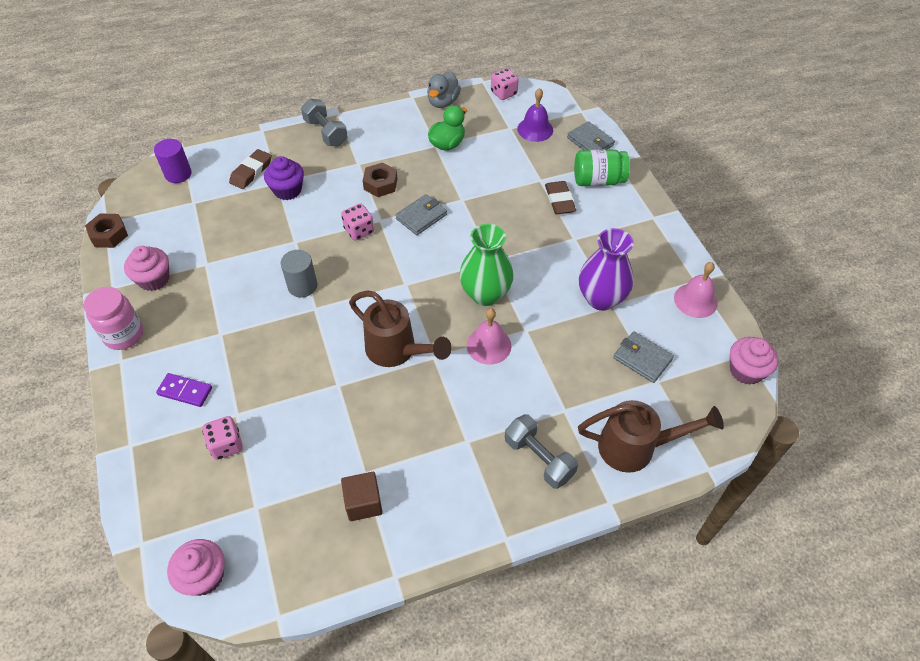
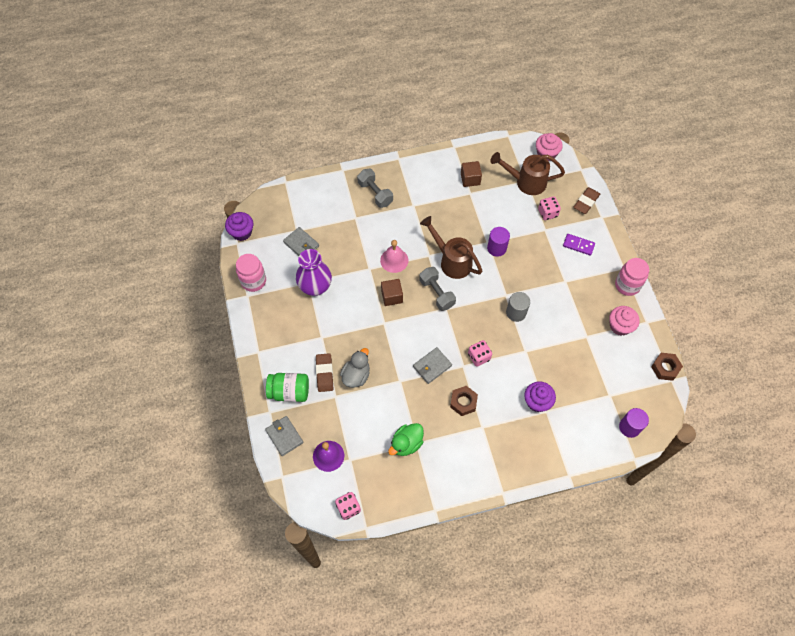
camera: 175 degrees left, 10 degrees up
(251, 172) = (569, 424): brown eraser -> brown eraser (586, 202)
(323, 376) = (496, 248): none -> purple cylinder
(326, 133) = (512, 467): grey dumbbell -> grey dumbbell (436, 293)
(443, 102) = (406, 500): grey duck -> grey duck (356, 375)
(485, 294) = (392, 296): green vase -> brown cube
(636, 447) = (320, 195): brown watering can -> brown watering can (526, 182)
(695, 300) = (253, 281): pink bell -> pink jar
(746, 371) = (242, 232): pink cupcake -> purple cupcake

